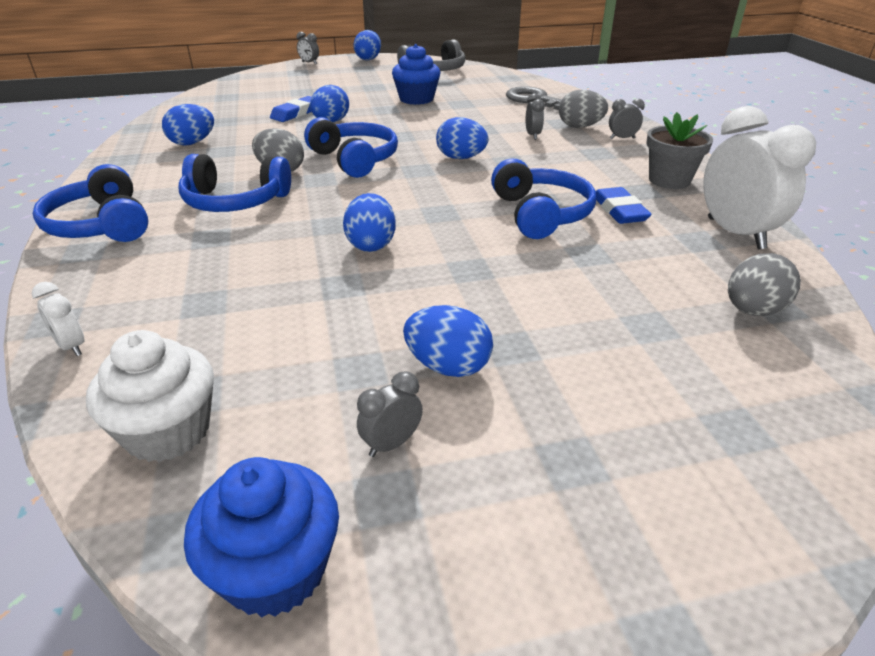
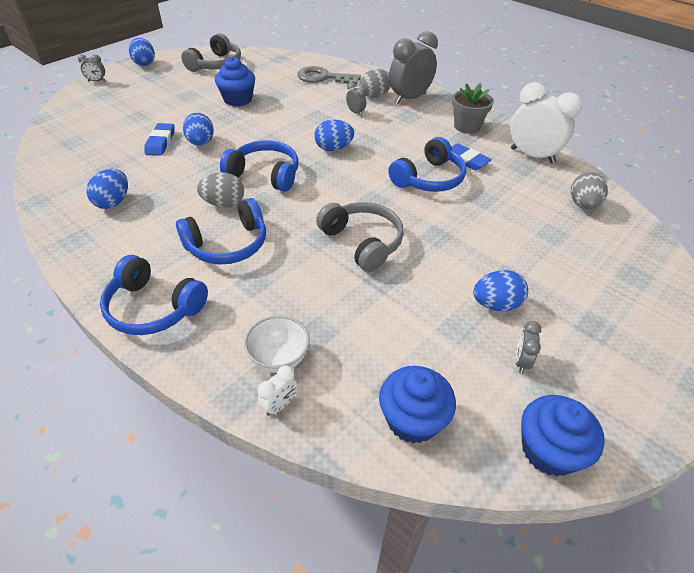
camera: 35 degrees left, 10 degrees up
(72, 346) = (279, 405): white clock -> white clock turned 60 degrees counterclockwise
(133, 308) = (279, 358): none -> white bowl
(168, 431) = (412, 419): white cupcake -> blue cupcake
(371, 244) = (363, 242): blue egg -> grey headphones
(541, 214) = (429, 179): blue headphones -> blue headphones turned 90 degrees clockwise
(622, 138) = (409, 98): grey clock -> grey clock, size x2.25

